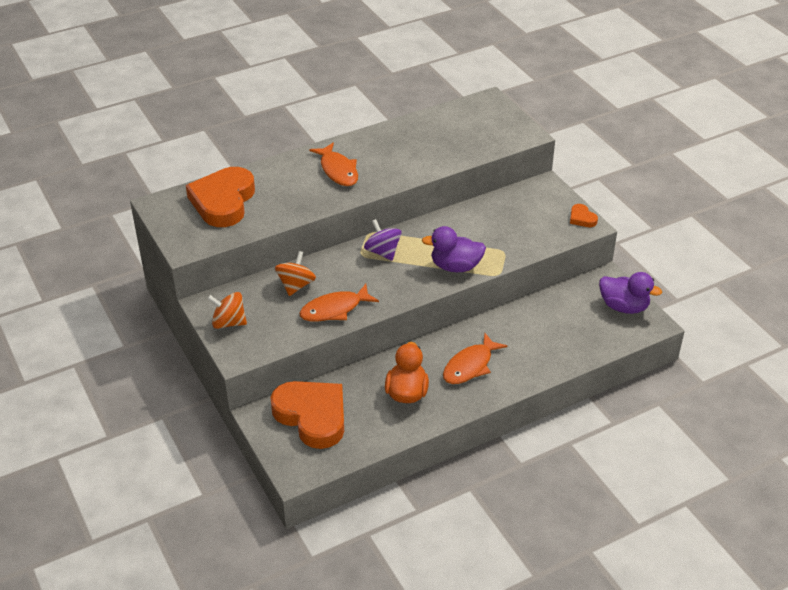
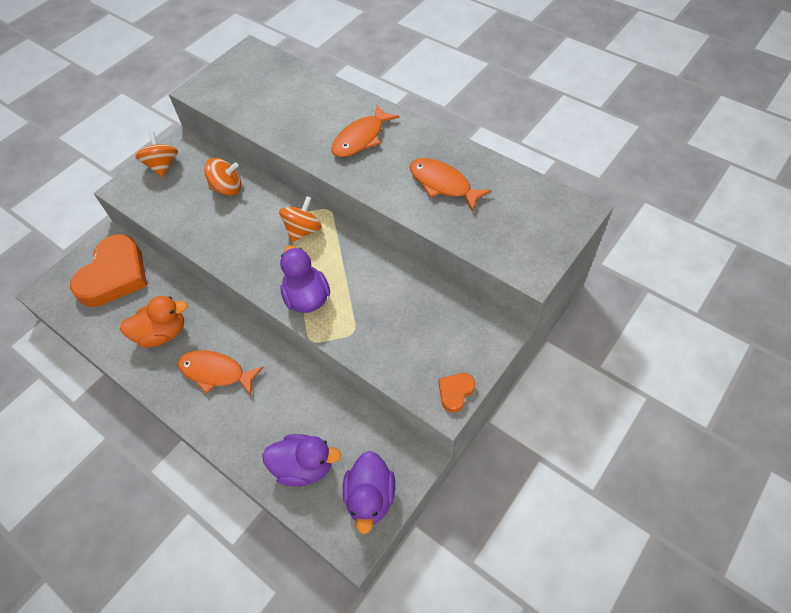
camera: 70 degrees right, 15 degrees up
(223, 201) = (272, 85): orange heart -> none
(334, 309) = (204, 227): orange fish -> orange fish (443, 184)
(382, 252) = (303, 230): purple spinning top -> orange spinning top
(583, 334) = (304, 466): none -> purple duck

